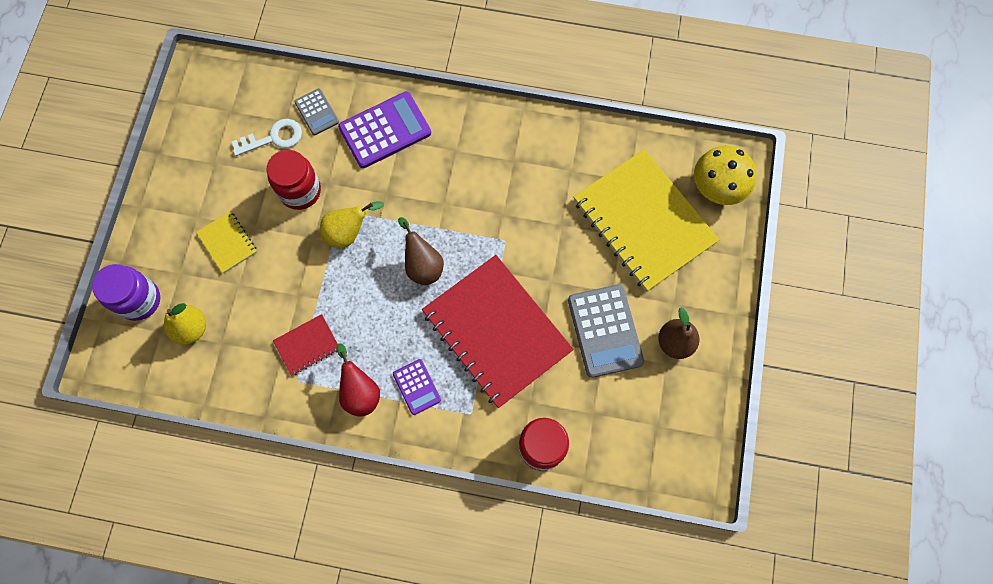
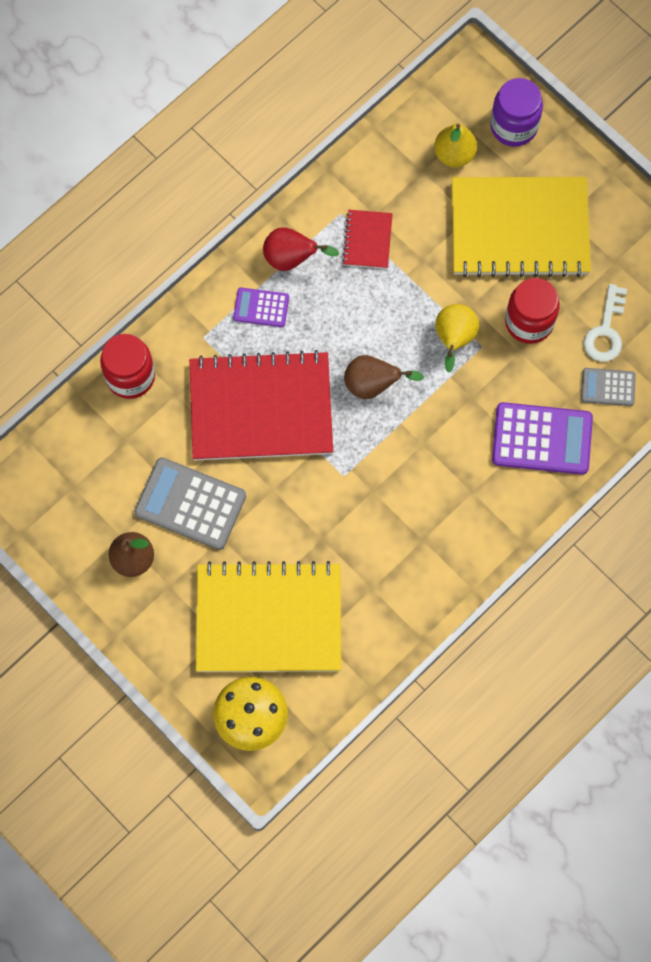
camera: 125 degrees right, 0 degrees up
(227, 242) = (519, 229): yellow notebook -> yellow notebook, size x2.30
(385, 130) = (542, 439): purple calculator -> purple calculator turned 90 degrees counterclockwise

